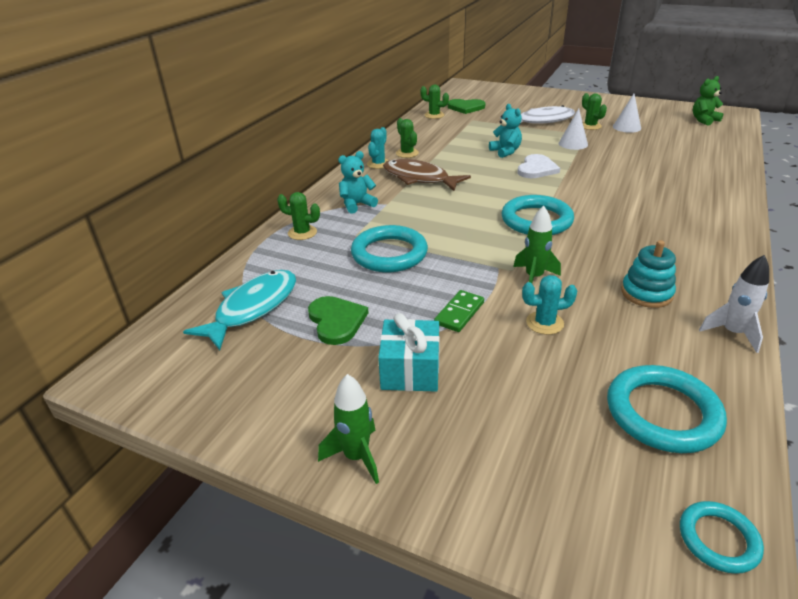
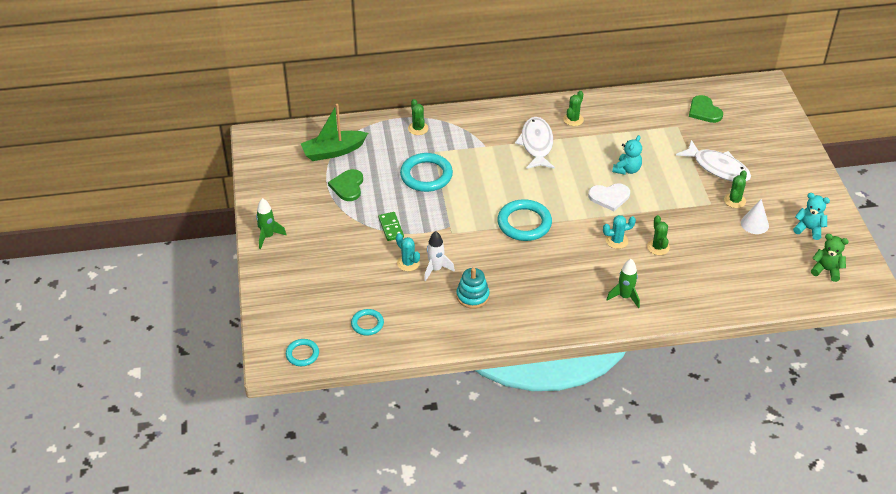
camera: 55 degrees right, 10 degrees up
(253, 308) = (333, 151): turquoise fish -> green boat
(336, 321) = (348, 186): green heart -> green heart turned 150 degrees clockwise
(357, 205) = (472, 133): turquoise teddy bear -> turquoise teddy bear (808, 229)
(378, 164) = (541, 114): turquoise cactus -> turquoise cactus (616, 241)
(410, 370) = (332, 229): turquoise gift -> none
(419, 178) = (536, 144): brown fish -> white fish
(434, 115) = (666, 100): green cactus -> green cactus (658, 247)
(459, 313) = (391, 227): green domino -> green domino turned 75 degrees clockwise
(534, 277) = (451, 244): green rocket -> green rocket (625, 297)
(573, 144) = (681, 202): white cone -> none
(662, 413) = (367, 324): turquoise ring -> turquoise ring, size x0.56
(732, 333) = (458, 339): white rocket -> white rocket (436, 269)

